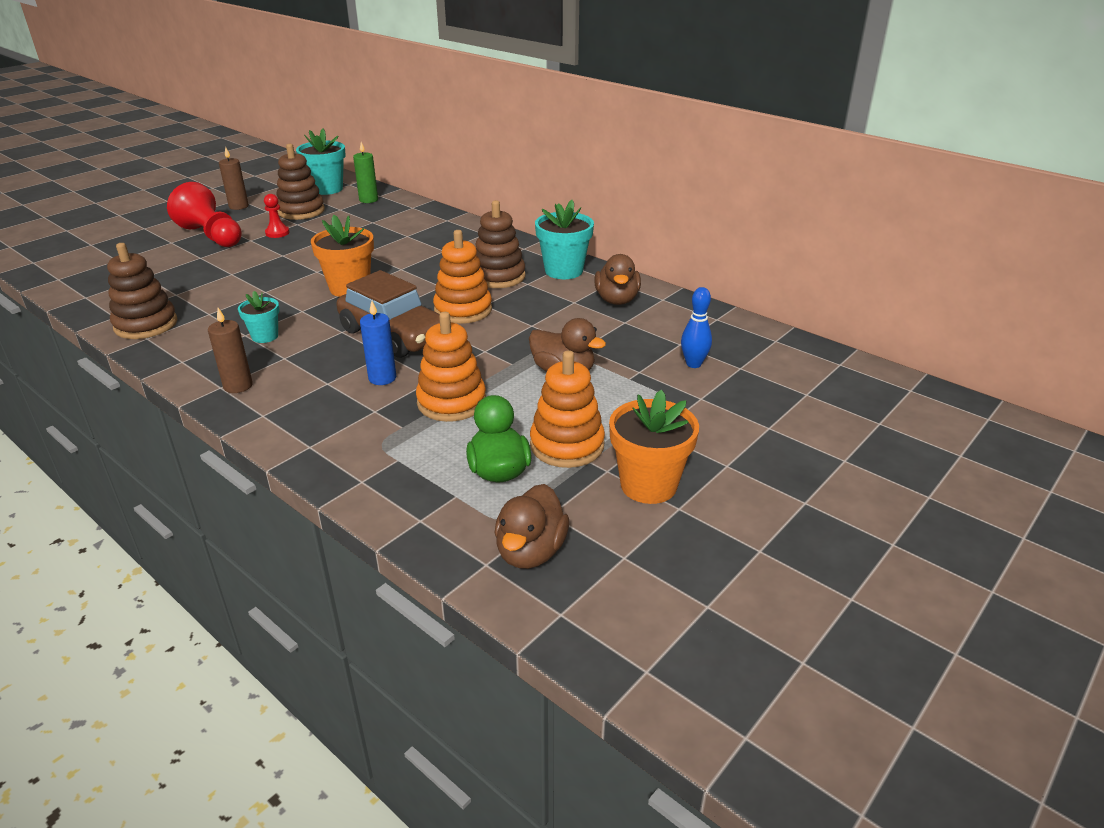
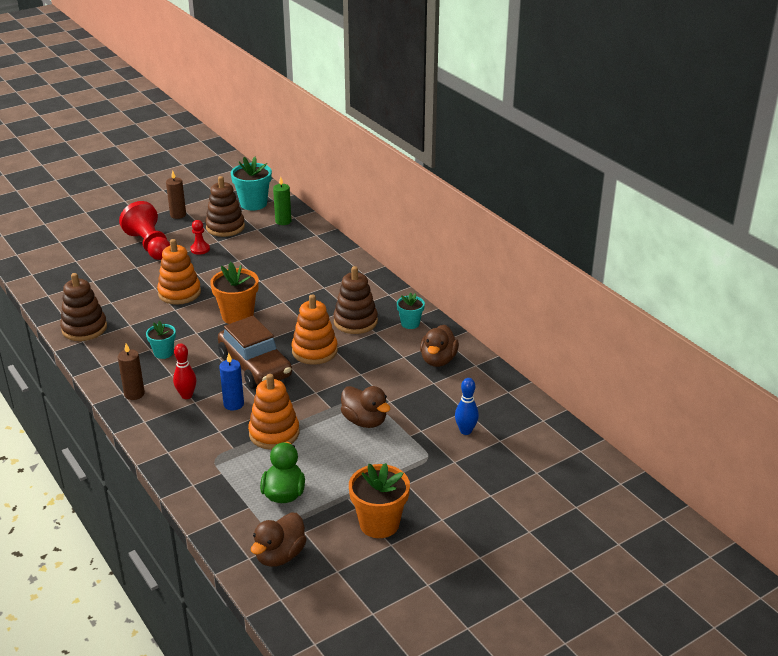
camera: 15 degrees right, 0 degrees up
(313, 377) = (186, 395): none -> red bowling pin
(563, 271) = (410, 323): turquoise flower pot -> turquoise flower pot, size x0.59
(567, 445) = (338, 483): orange stacking toy -> orange stacking toy (179, 293)

